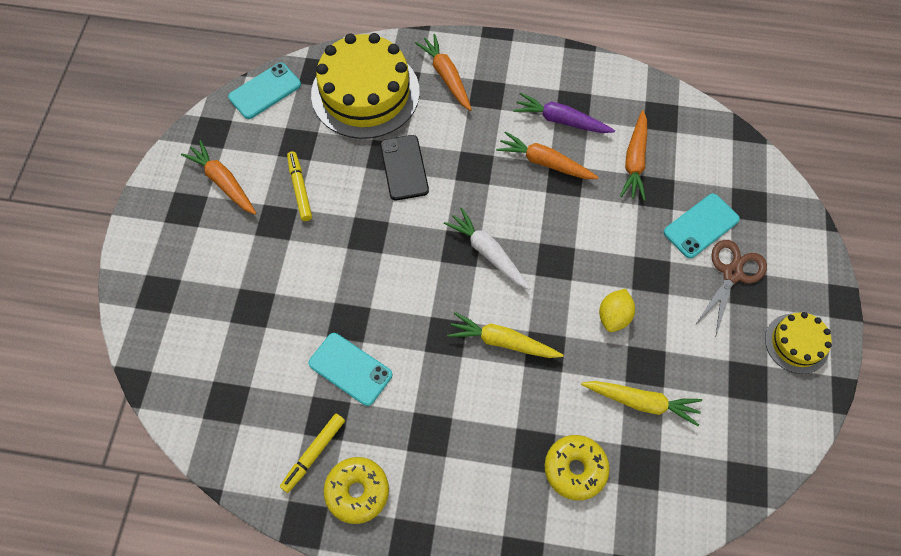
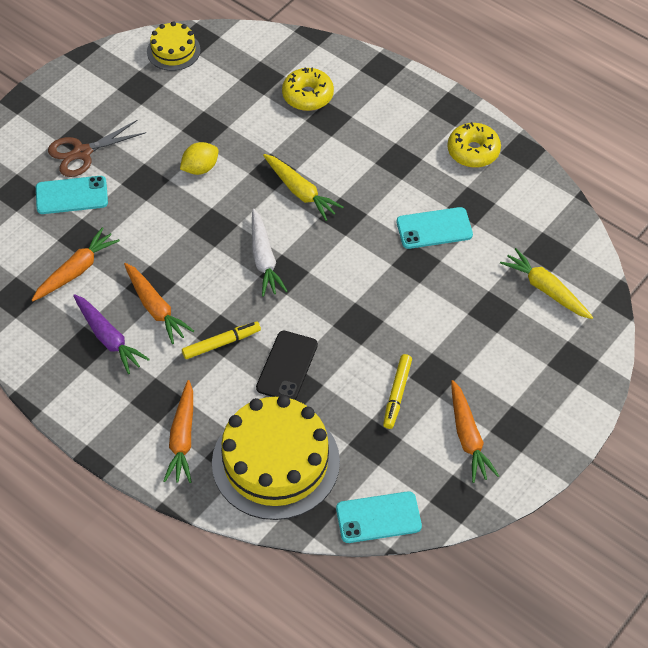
camera: 150 degrees left, 10 degrees down
(314, 454) = (493, 187): yellow marker -> yellow marker (221, 343)
(350, 369) = (434, 228): turquoise phone -> turquoise phone turned 75 degrees counterclockwise
(641, 402) = (227, 109): yellow carrot -> yellow carrot (545, 289)
(796, 343) = (82, 91): yellow cake -> yellow cake (173, 51)

